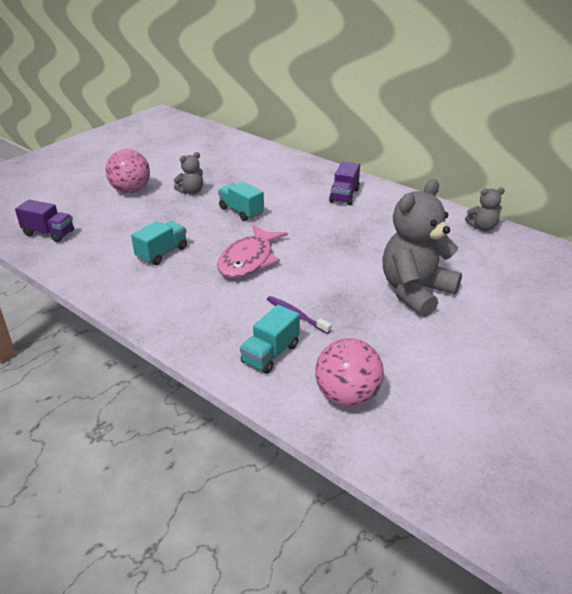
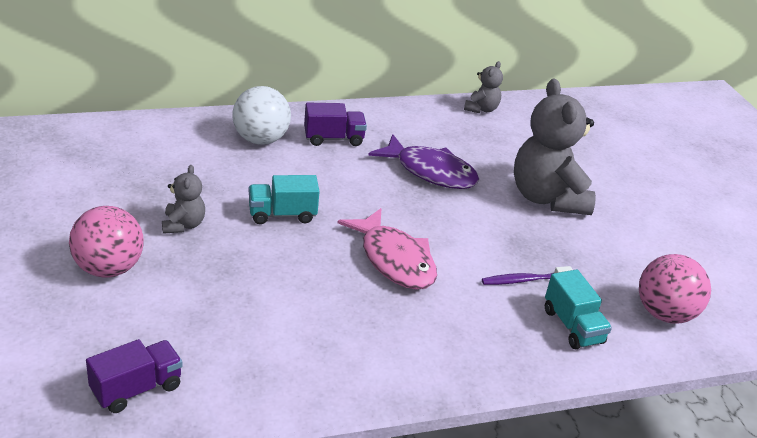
camera: 60 degrees left, 0 degrees up
(162, 253) = (309, 312): turquoise truck -> none
(303, 178) = (260, 139): none -> white ball
(344, 196) = (333, 138): purple truck -> purple truck turned 60 degrees counterclockwise
(366, 237) = (430, 172): none -> purple fish

